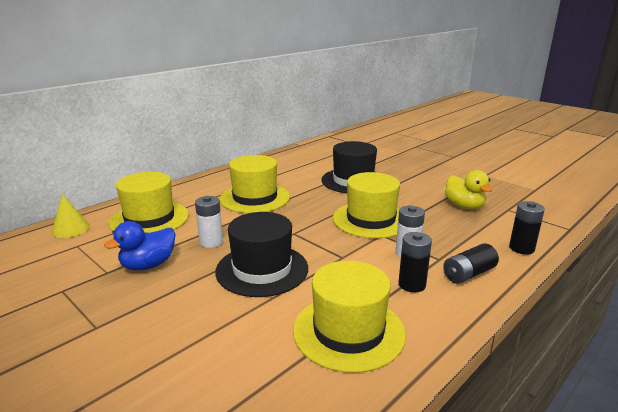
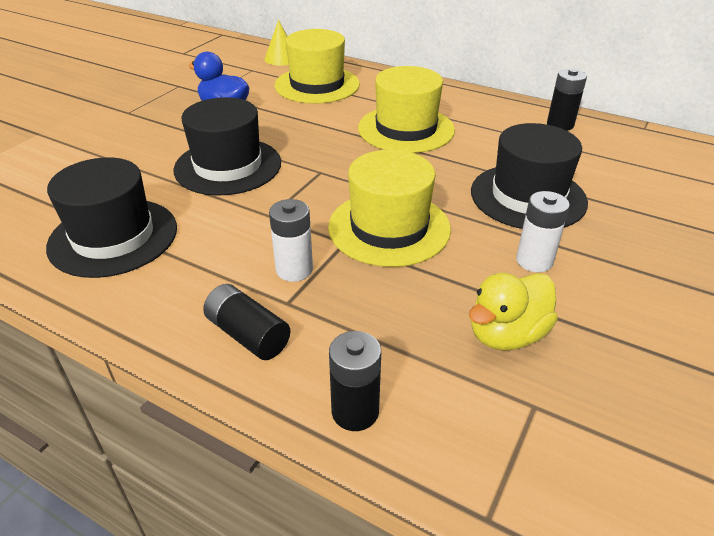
camera: 75 degrees right, 15 degrees up
(211, 242) = (279, 126): white battery -> white battery (534, 261)
(348, 331) = (113, 237): yellow hat -> black hat
(412, 284) = (211, 278): black battery -> black battery (560, 125)

